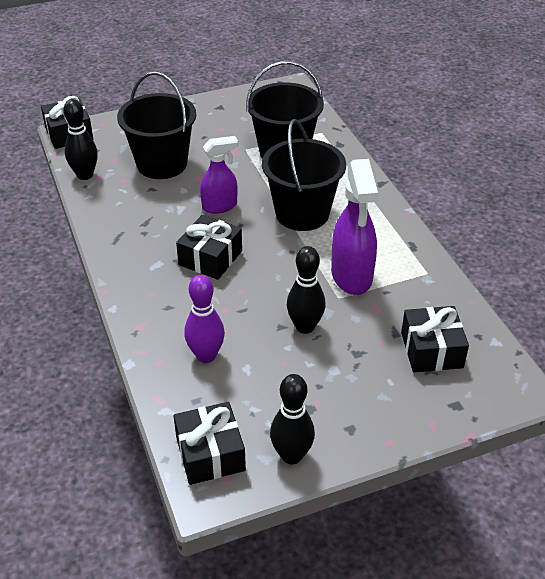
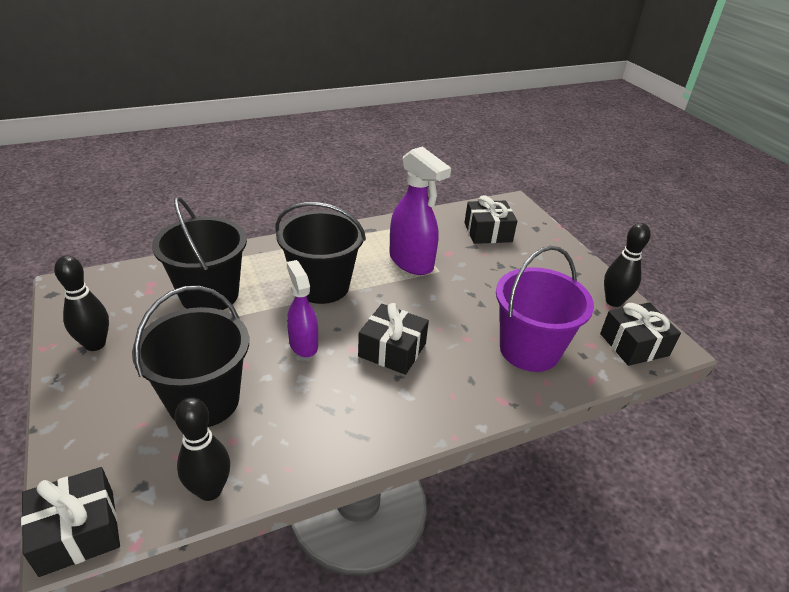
camera: 95 degrees left, 5 degrees down
(206, 355) = (529, 350): purple bowling pin -> purple bucket
(305, 327) = (478, 290): black bowling pin -> black bowling pin (95, 344)
(352, 276) = (411, 262): purple spray bottle -> purple spray bottle turned 60 degrees clockwise

